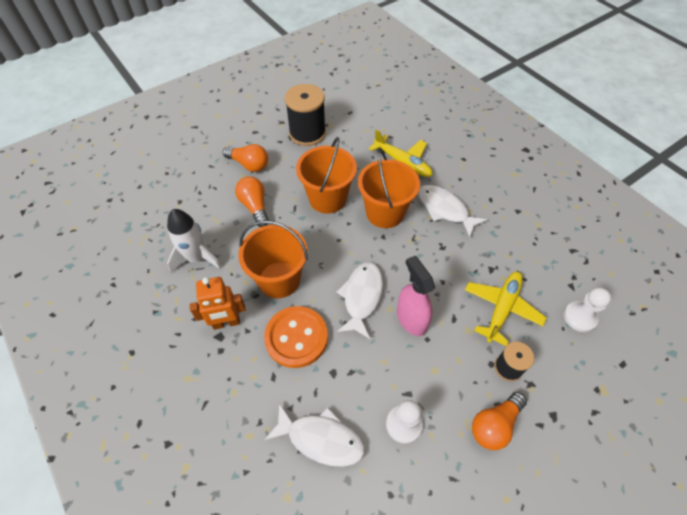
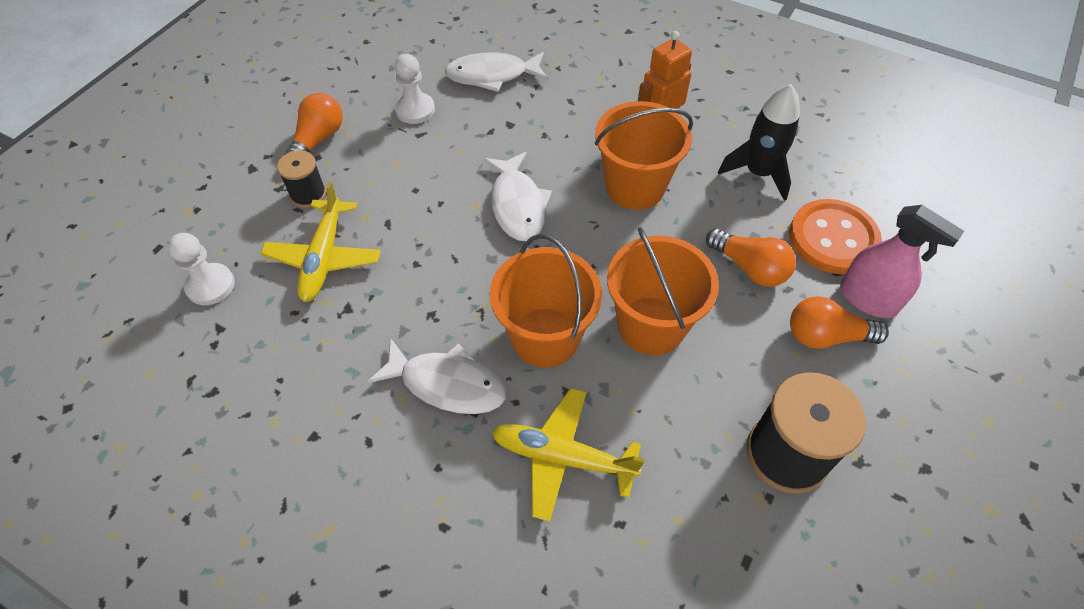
camera: 155 degrees right, 0 degrees up
(196, 258) = (758, 173): white rocket -> black rocket
(296, 337) = (570, 139): orange button -> orange button (833, 239)
(411, 319) = (443, 203): pink spray bottle -> pink spray bottle (868, 299)

